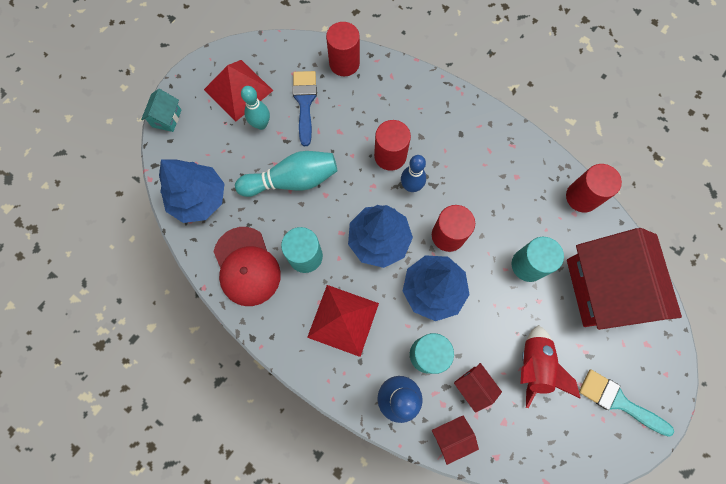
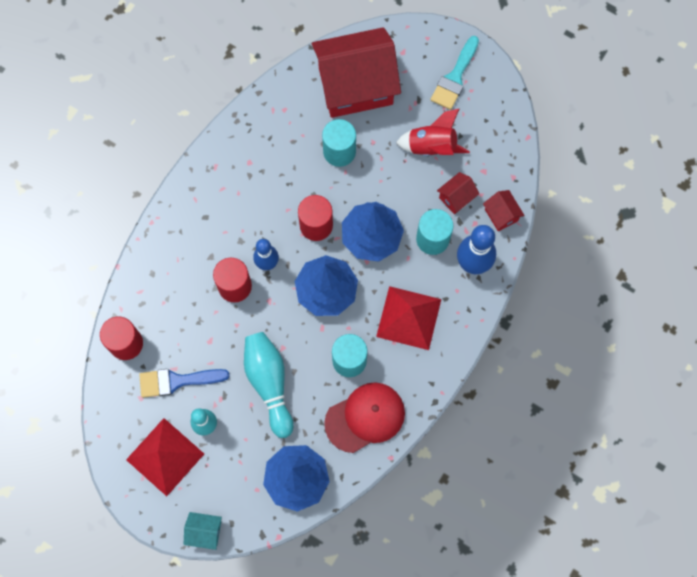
camera: 95 degrees left, 0 degrees up
(582, 197) = (266, 102): red cylinder -> none

